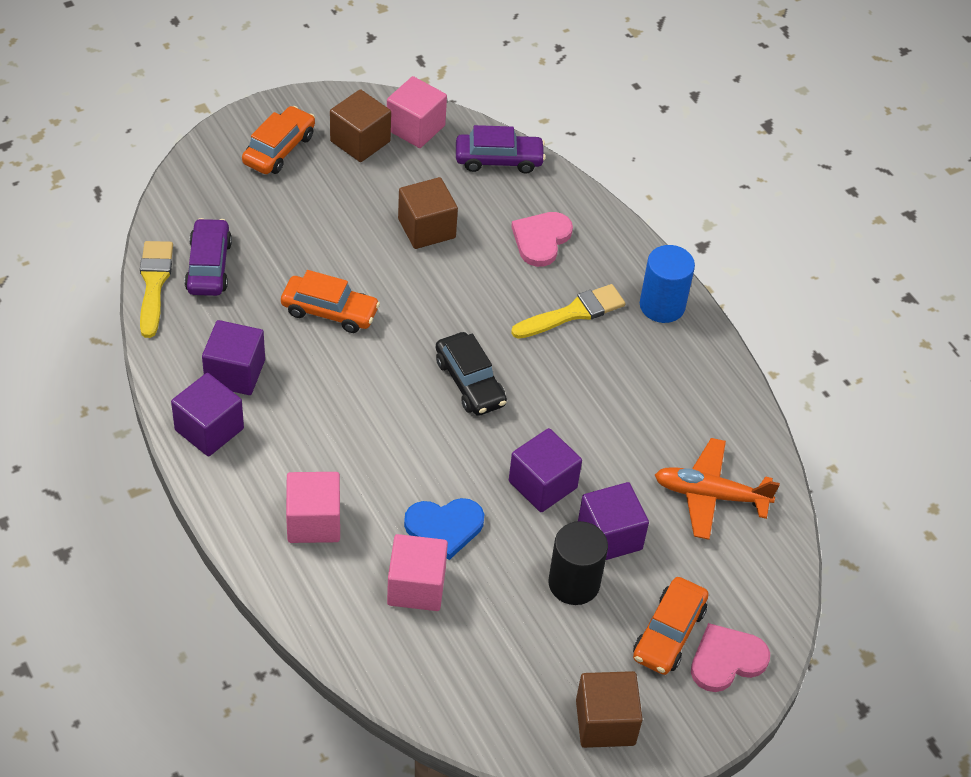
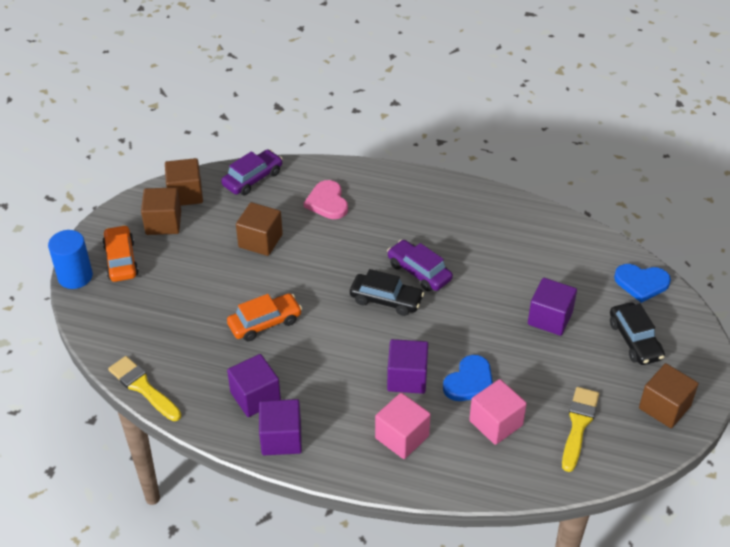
camera: 40 degrees left, 5 degrees down
(209, 266) = (163, 352): purple car -> purple car (419, 272)
(415, 128) = (185, 194): pink cube -> brown cube
(542, 484) = (487, 320): purple cube -> purple cube (407, 378)
(573, 313) = (391, 226): yellow brush -> yellow brush (578, 425)
(574, 583) = (564, 355): black cylinder -> none
(662, 306) = (428, 190): blue cylinder -> blue cylinder (75, 276)
(668, 633) = (634, 340): orange car -> black car
(710, 495) = (567, 261): orange plane -> none
(726, 660) = (673, 330): pink heart -> none
(760, 584) = (641, 283): none -> blue heart

